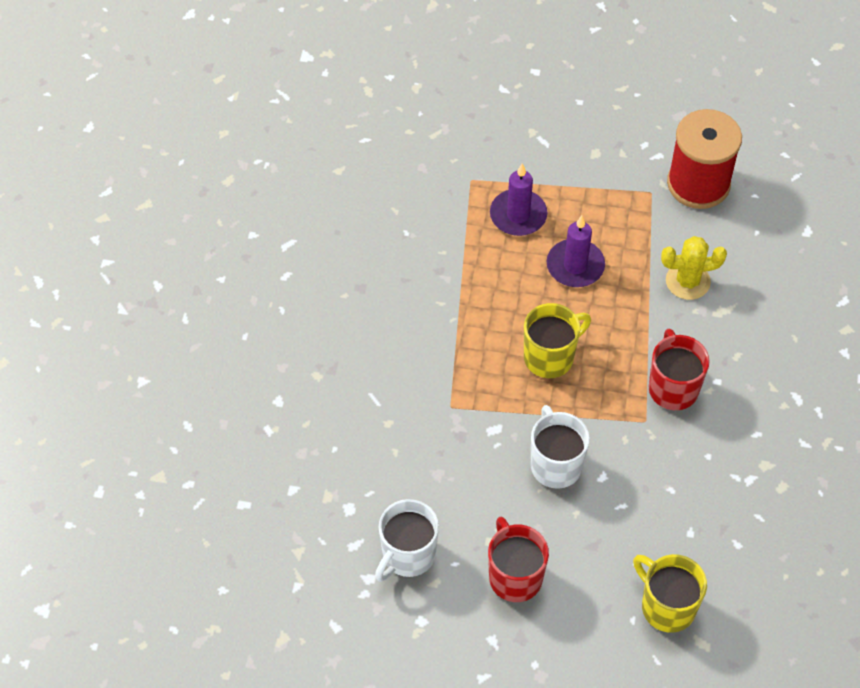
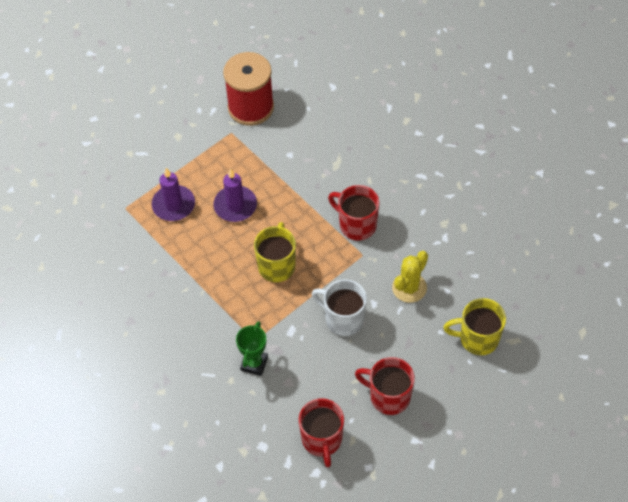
camera: 45 degrees left, 0 degrees up
(407, 555) = (322, 440): white mug -> red mug
(426, 427) = (254, 363): none -> green trophy
(687, 281) = (302, 163): yellow cactus -> yellow cactus (409, 288)

